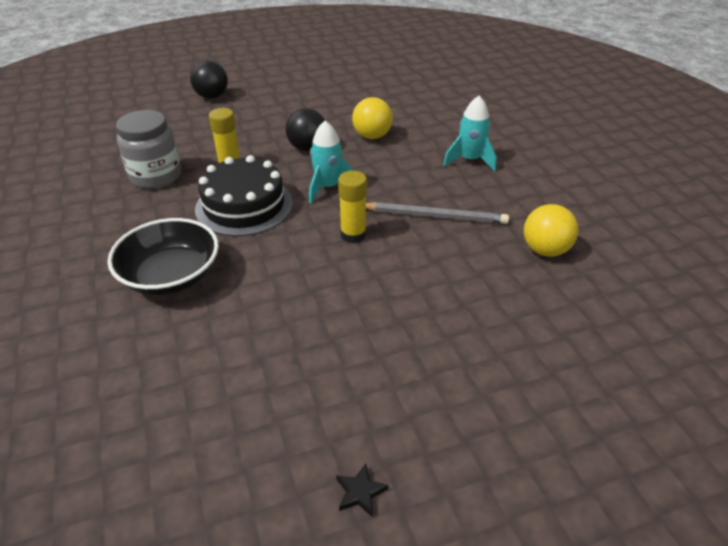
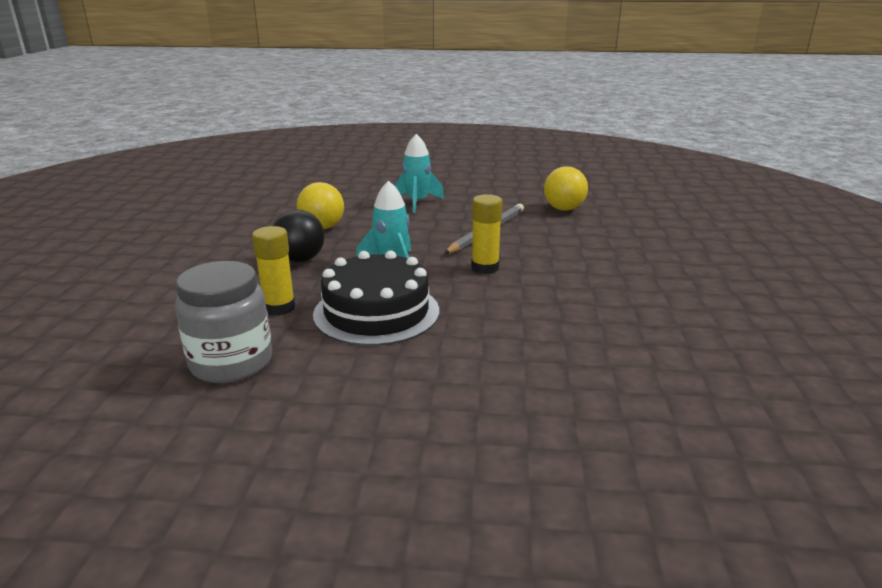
camera: 65 degrees left, 15 degrees down
(171, 276) = (478, 378): black bowl -> none
(212, 96) = (72, 293): black ball -> none
(360, 492) = (811, 326): black star -> none

